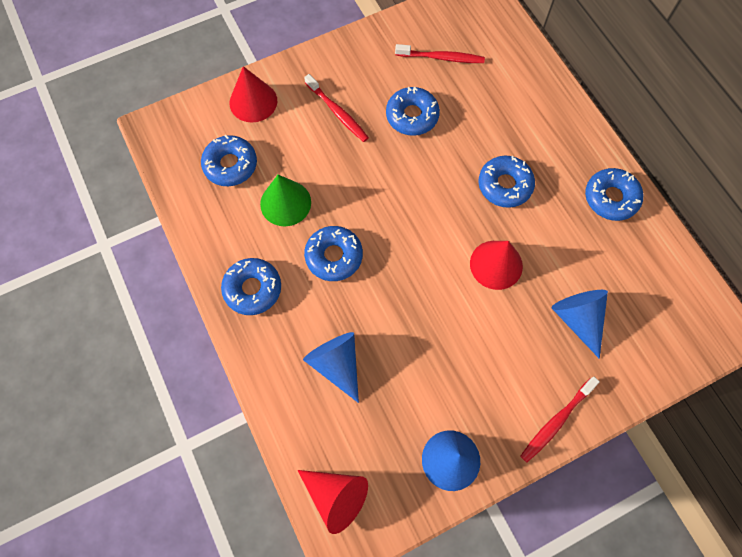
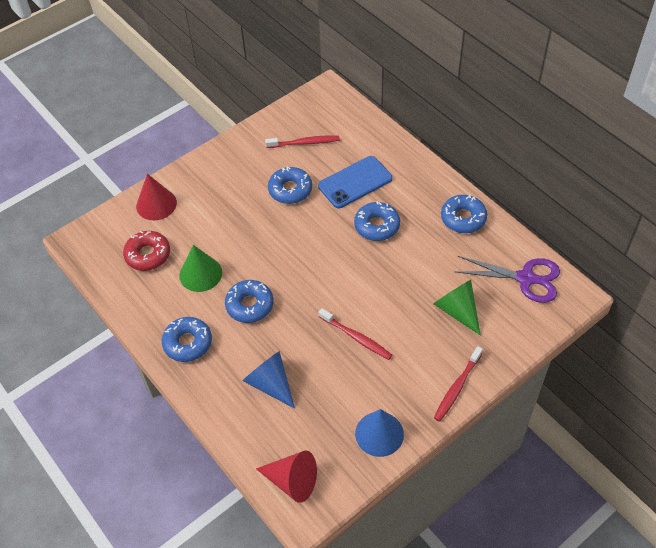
camera: 10 degrees left, 15 degrees down
(230, 165) = (148, 255): blue donut -> red donut
(337, 112) = (228, 199): red toothbrush -> red toothbrush (356, 337)
(490, 122) = (355, 182): none -> blue phone
(496, 264) = (383, 284): red cone -> none
(578, 319) = (457, 310): blue cone -> green cone
(670, 295) = (525, 278): none -> purple scissors

